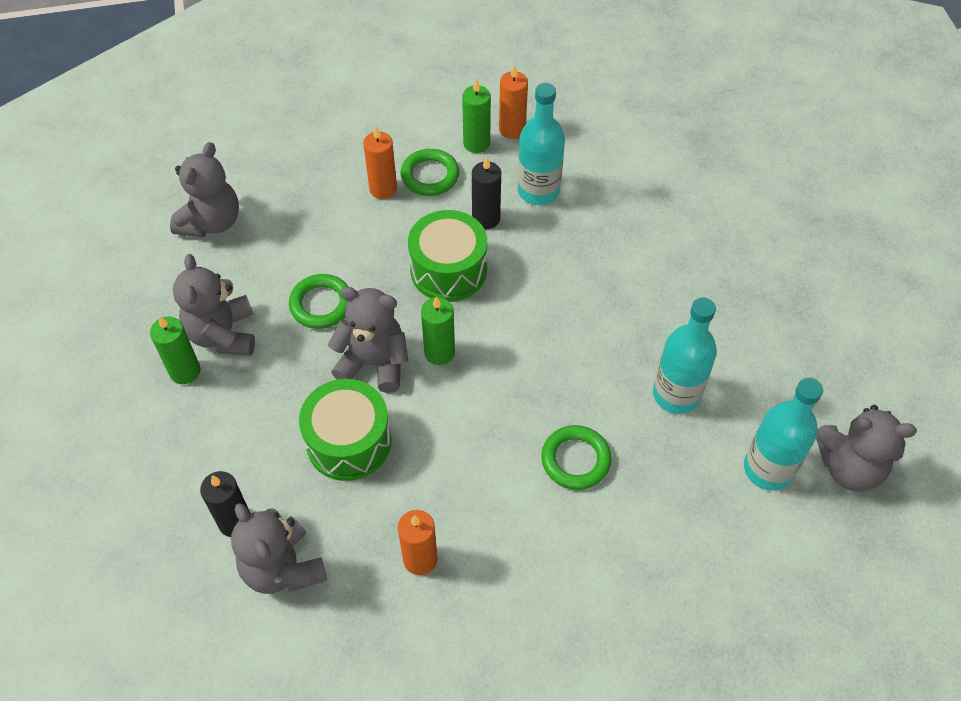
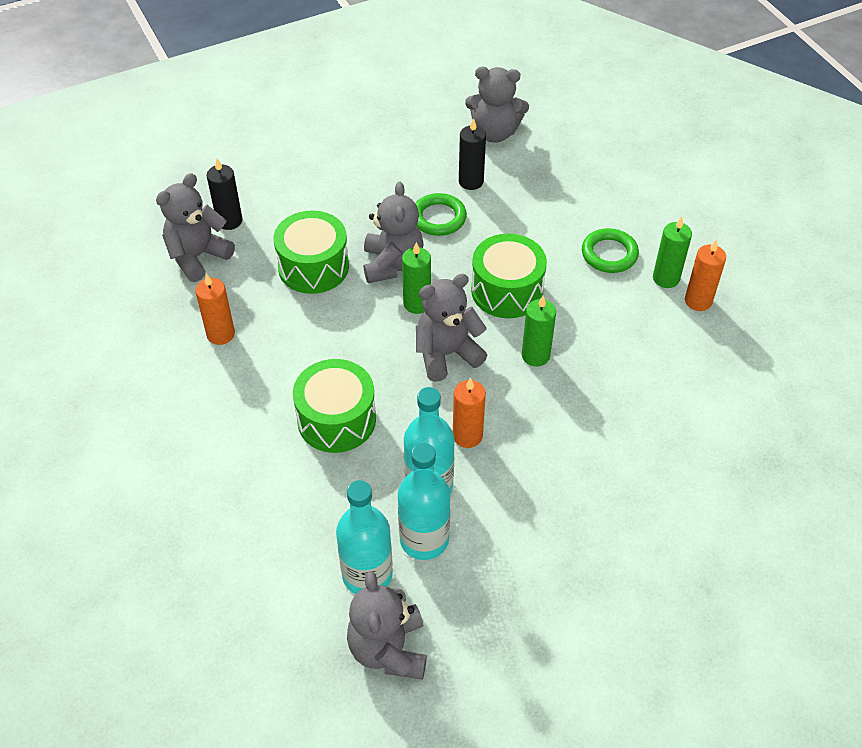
camera: 75 degrees right, 5 degrees down
(185, 371) = (349, 158): green candle -> green candle (535, 355)
(223, 334) = (389, 169): grey teddy bear -> grey teddy bear (446, 354)
(383, 189) = (578, 226): orange candle -> orange candle (467, 436)
(486, 218) = (577, 304): black candle -> black candle (471, 181)
(538, 191) = (629, 336): turquoise bottle -> turquoise bottle (424, 539)
(575, 460) = (336, 419): green ring -> green drum

